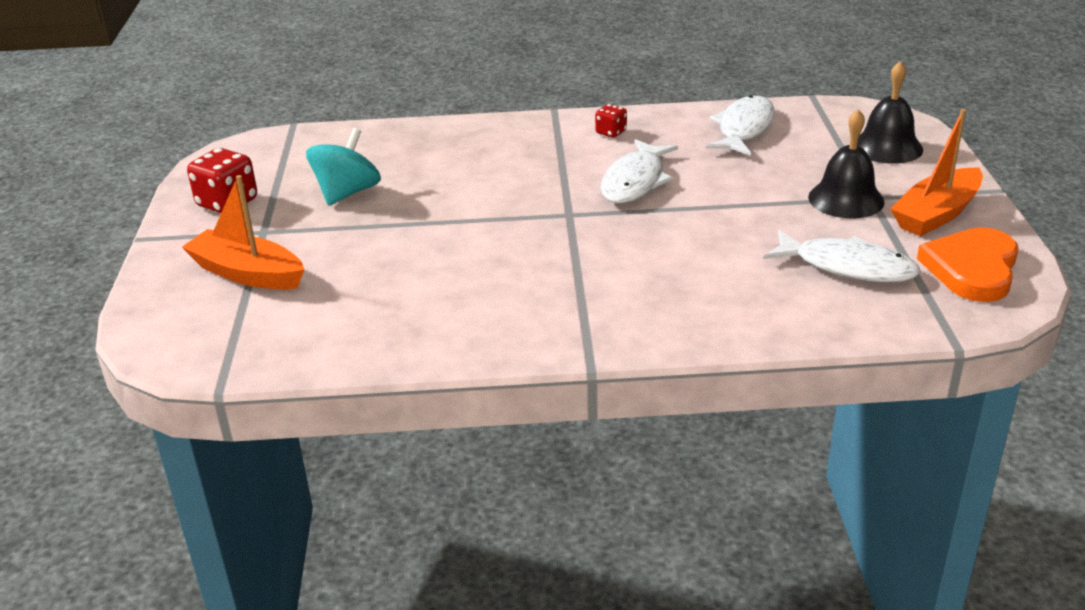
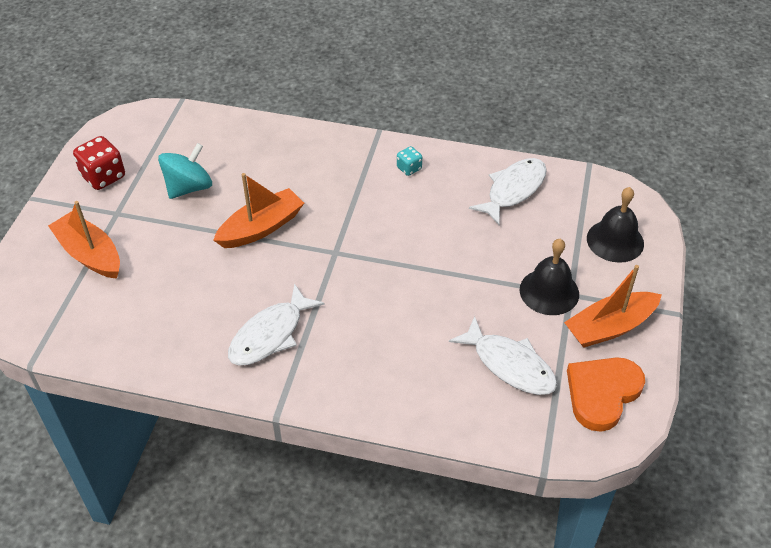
camera: 15 degrees right, 15 degrees up
(462, 210) = (261, 228): none -> orange boat
(611, 132) = (409, 168): red dice -> turquoise dice
(635, 181) = (400, 229): white fish -> white fish (270, 334)

